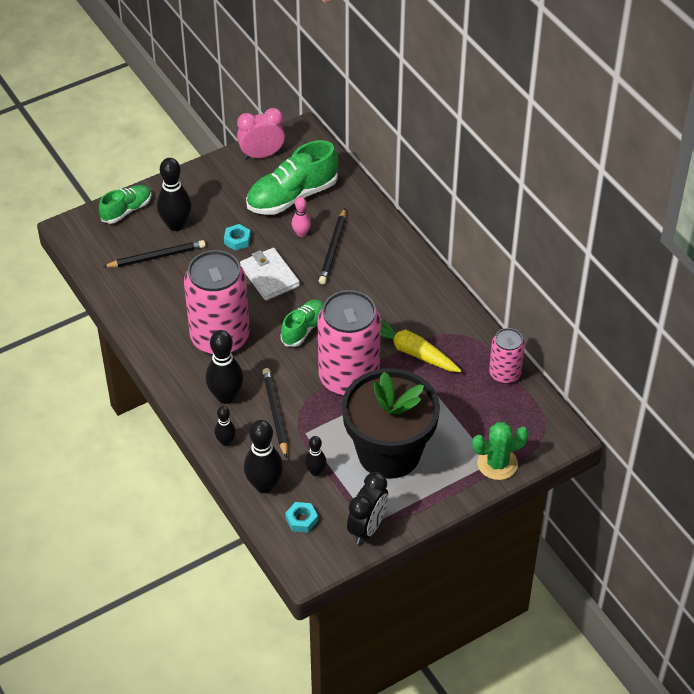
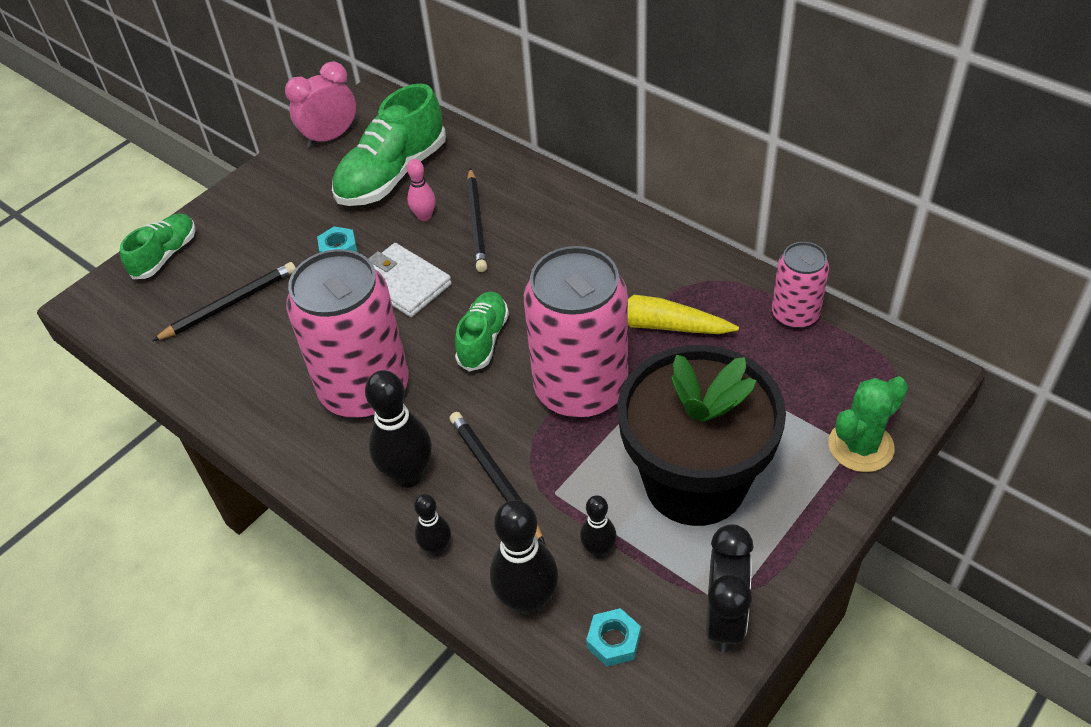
camera: 15 degrees left, 0 degrees up
(176, 225) = (243, 254): black bowling pin -> none

